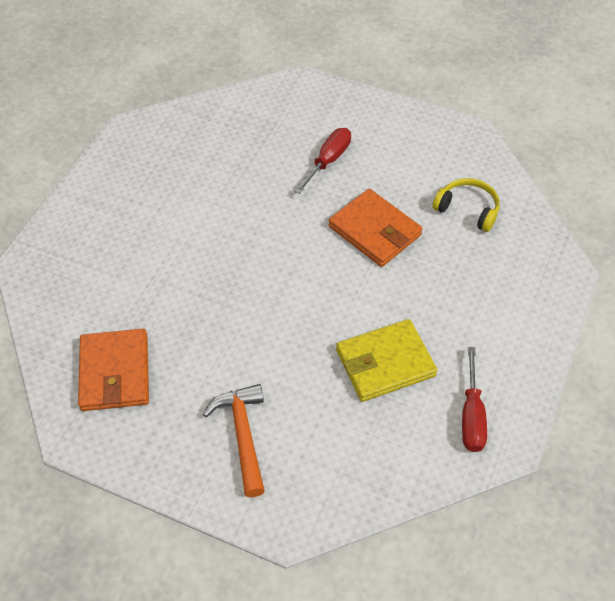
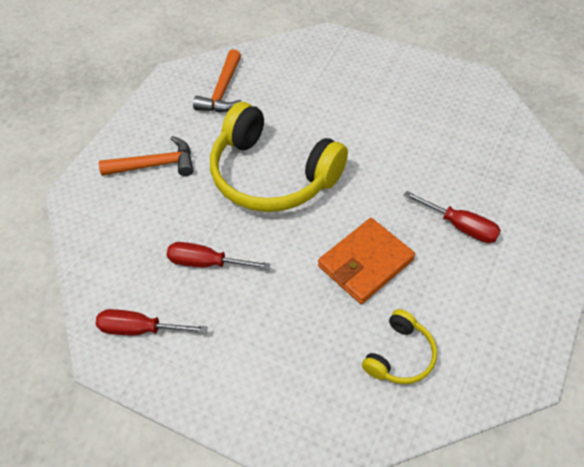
camera: 95 degrees right, 0 degrees up
(115, 372) = (222, 91): orange wallet -> orange hammer
(262, 311) = (272, 175): none -> yellow headphones
(385, 363) = (207, 263): yellow wallet -> red screwdriver

